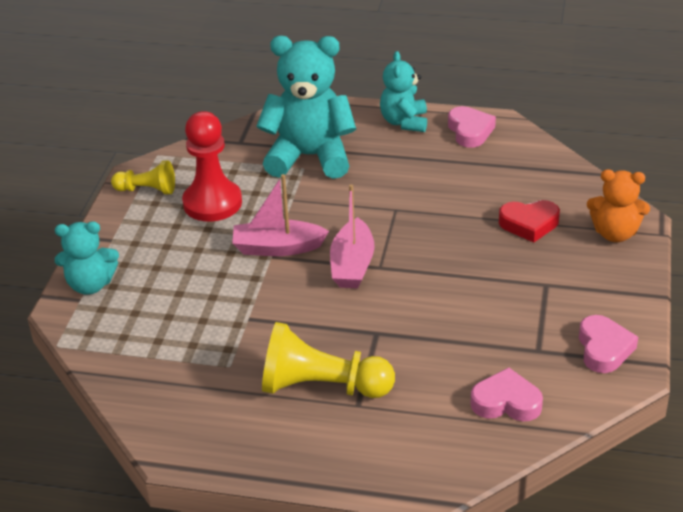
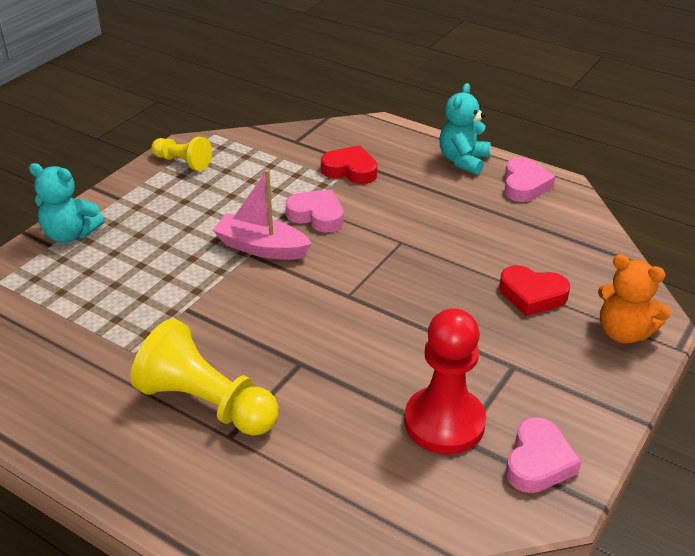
camera: 20 degrees right, 0 degrees up
(212, 203) = (231, 189): red pawn -> red pawn (444, 422)
(310, 157) = (350, 170): turquoise teddy bear -> red heart
(352, 265) = (321, 285): pink boat -> none
(506, 402) = (389, 488): pink heart -> pink heart (317, 215)

